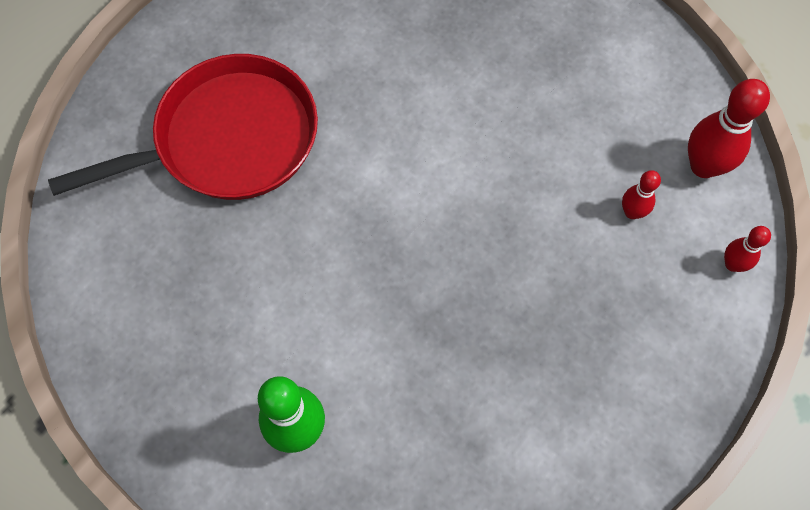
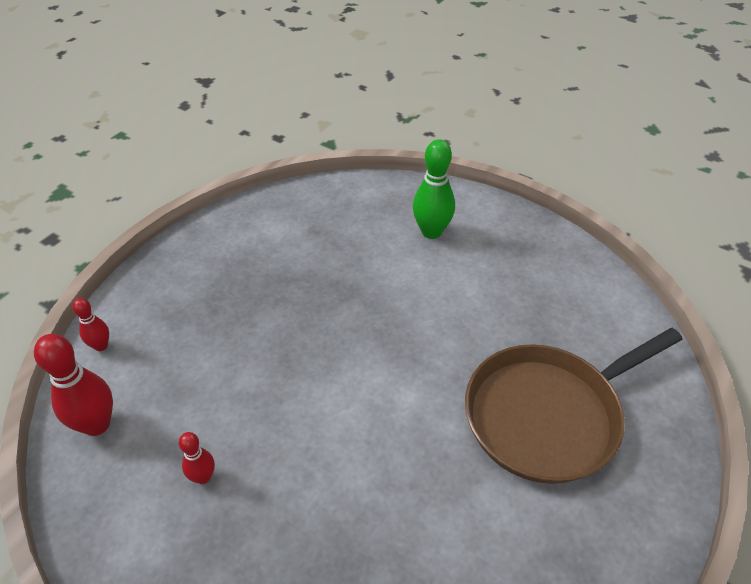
camera: 175 degrees right, 20 degrees down
(229, 139) = (548, 415): red pan -> brown pan
(632, 212) = (175, 379): red bowling pin -> red bowling pin (203, 477)

